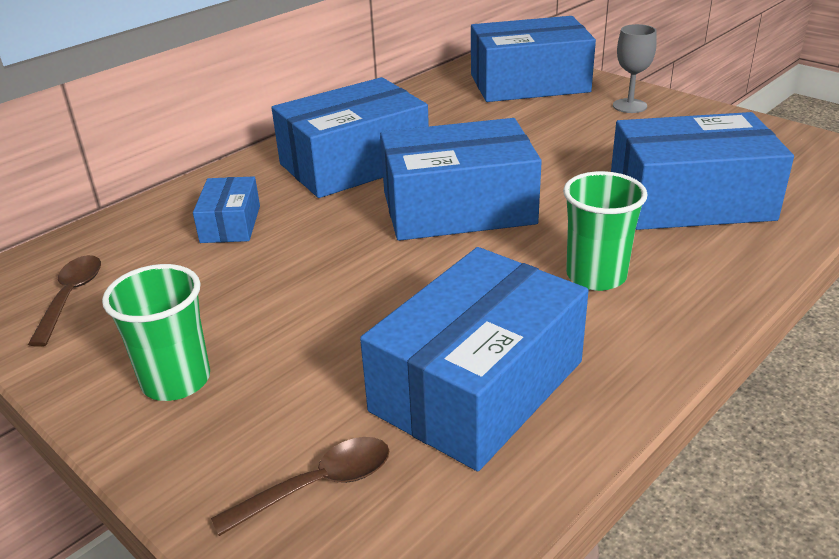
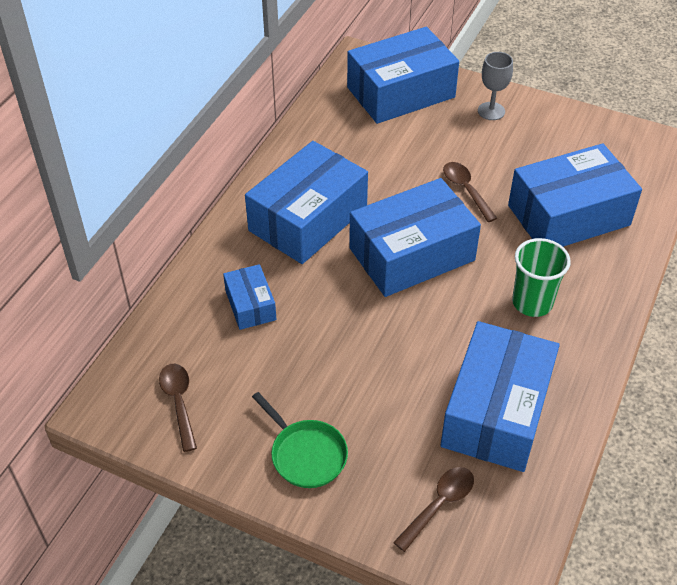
camera: 20 degrees left, 15 degrees up
(176, 381) = (306, 454): green cup -> green pan
(562, 163) = (466, 190): none -> brown spoon

